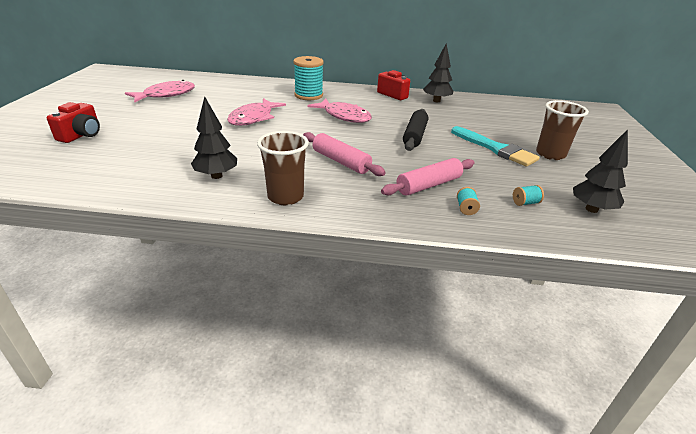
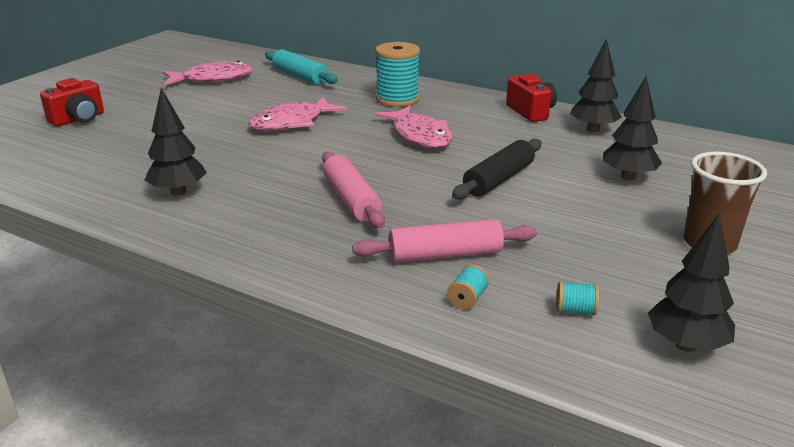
camera: 25 degrees right, 5 degrees down
(229, 87) = (300, 76): none -> turquoise rolling pin
(285, 197) = (234, 233): brown cup -> none
(479, 124) = (628, 177): none -> black tree
(495, 149) = (615, 219): turquoise brush -> none

